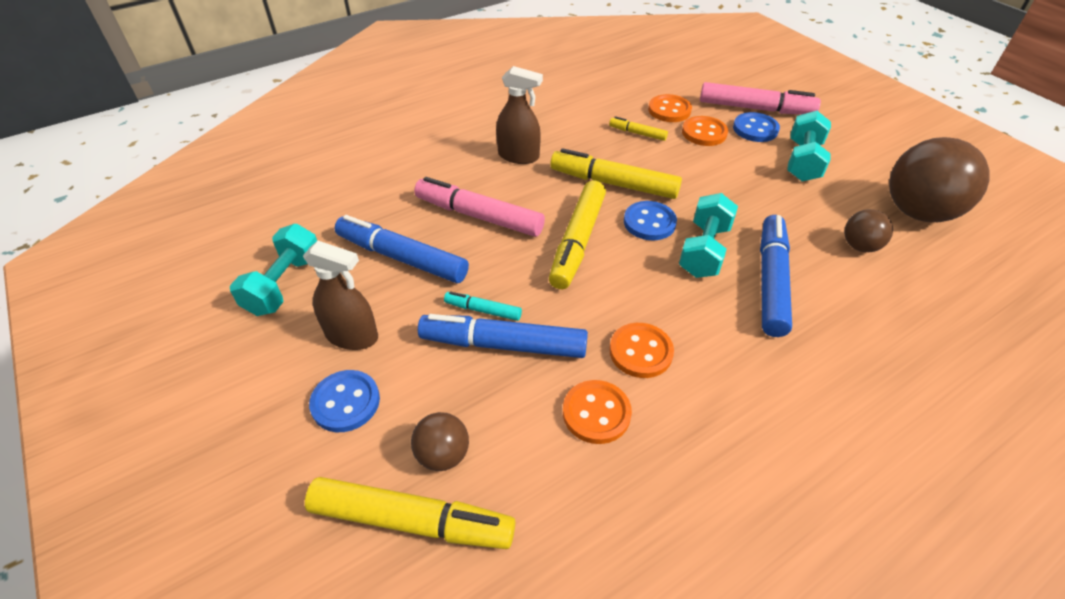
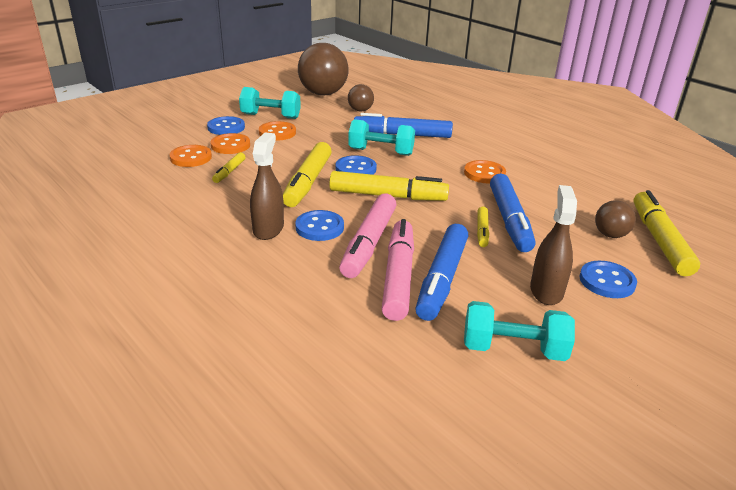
camera: 100 degrees left, 15 degrees down
(483, 310) = (482, 231): turquoise marker -> yellow marker
(515, 186) = (319, 227): none -> blue button
(596, 413) = (540, 187): orange button -> orange button (277, 132)
(755, 108) = (194, 125): pink marker -> pink marker (398, 276)

